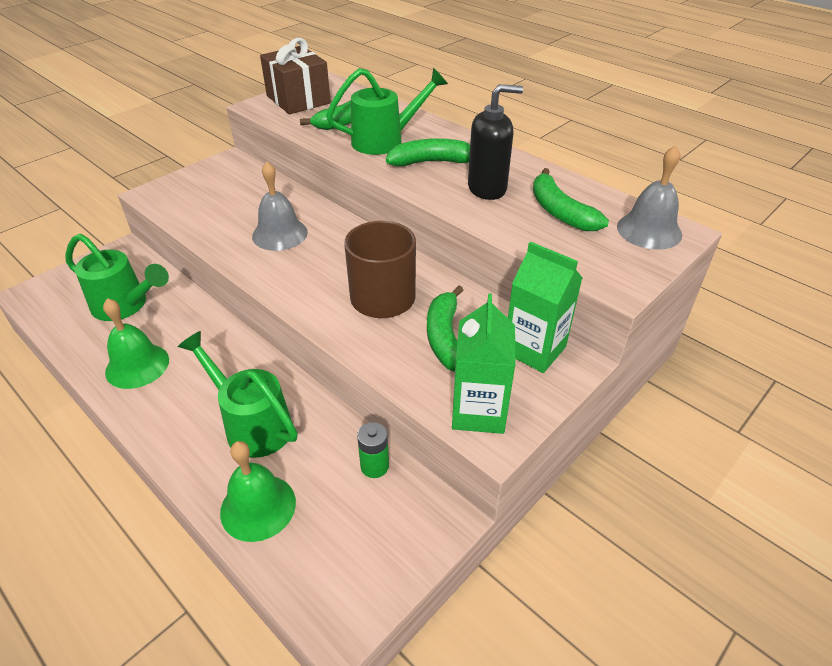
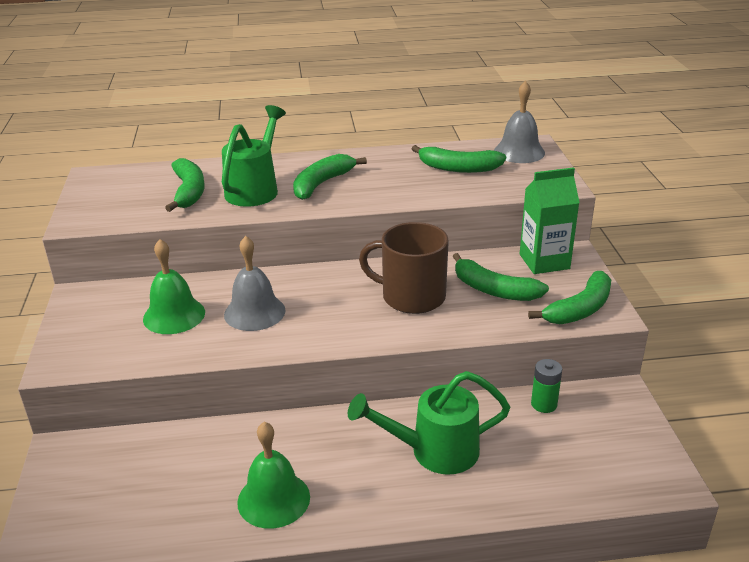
camera: 50 degrees left, 10 degrees down
(125, 305) = (164, 478): green watering can -> none
(258, 507) = (529, 482): green bell -> green bell (174, 315)
(298, 99) = (106, 199): brown gift -> none
(478, 411) = (579, 309): green carton -> green banana
(487, 188) = (392, 179): black soap dispenser -> none

